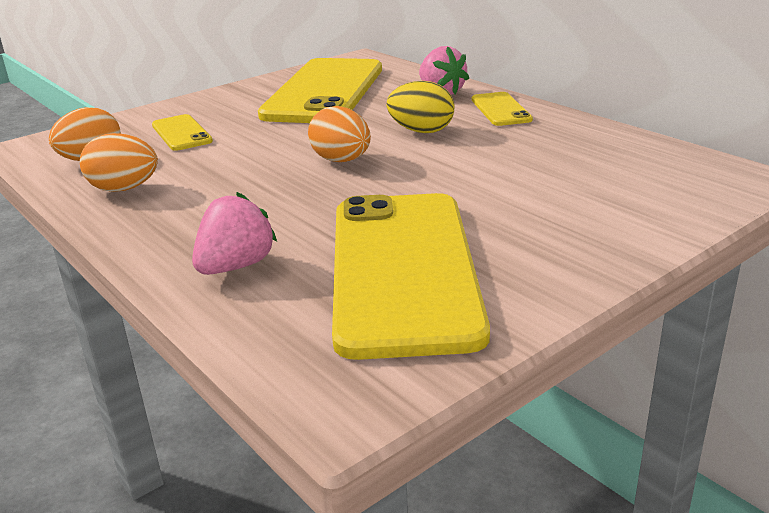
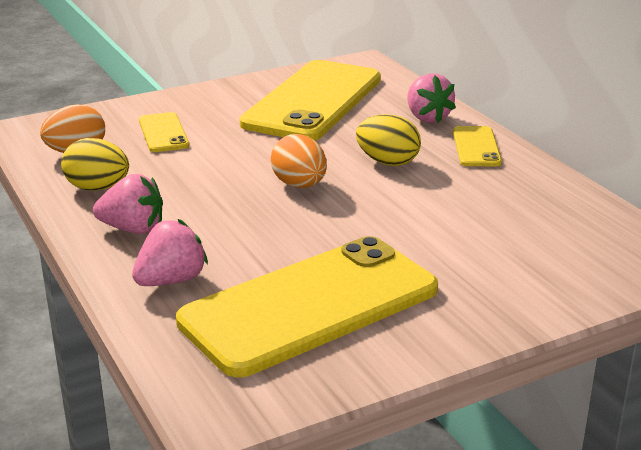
camera: 10 degrees right, 0 degrees up
(124, 189) = (97, 188): orange egg -> yellow egg
(175, 222) = (133, 229): none -> pink strawberry
(403, 269) = (310, 305): yellow phone -> yellow phone turned 45 degrees clockwise

